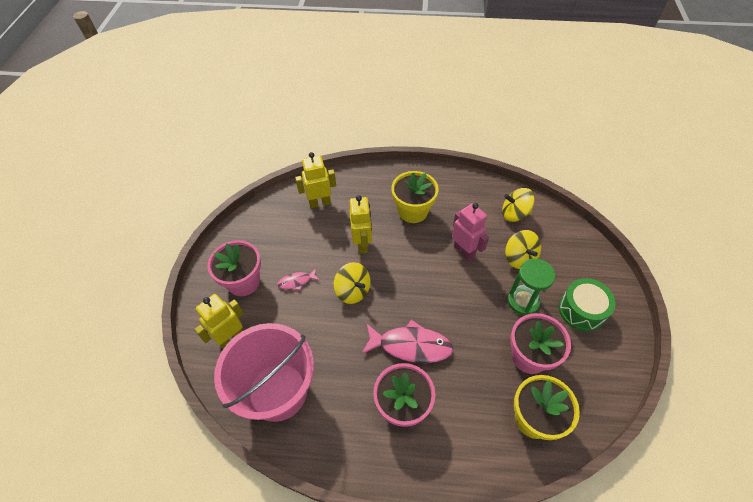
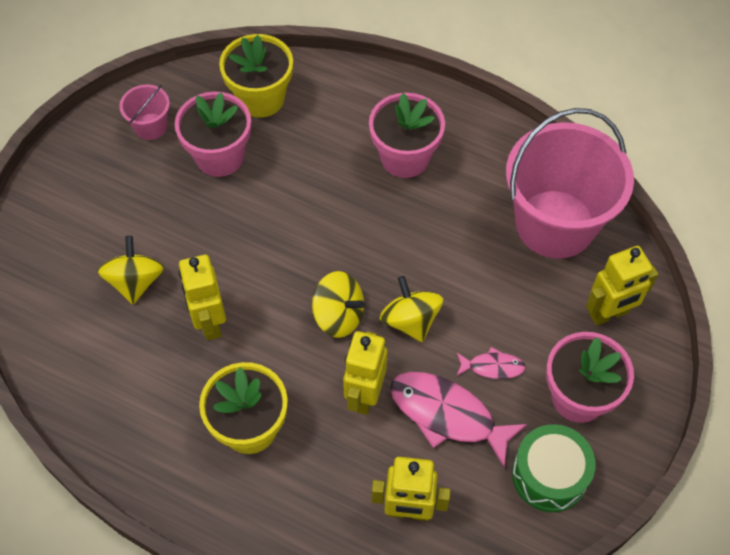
camera: 160 degrees left, 5 degrees up
(410, 346) = (362, 219): pink fish -> pink fish (447, 415)
(464, 251) = (210, 322): pink robot -> yellow robot
(514, 214) = (85, 357): yellow spinning top -> yellow spinning top (339, 316)
(523, 301) = (177, 221): green hourglass -> none
(581, 310) = (110, 183): green drum -> green drum (549, 475)
(591, 362) = (150, 126): none -> pink bucket

